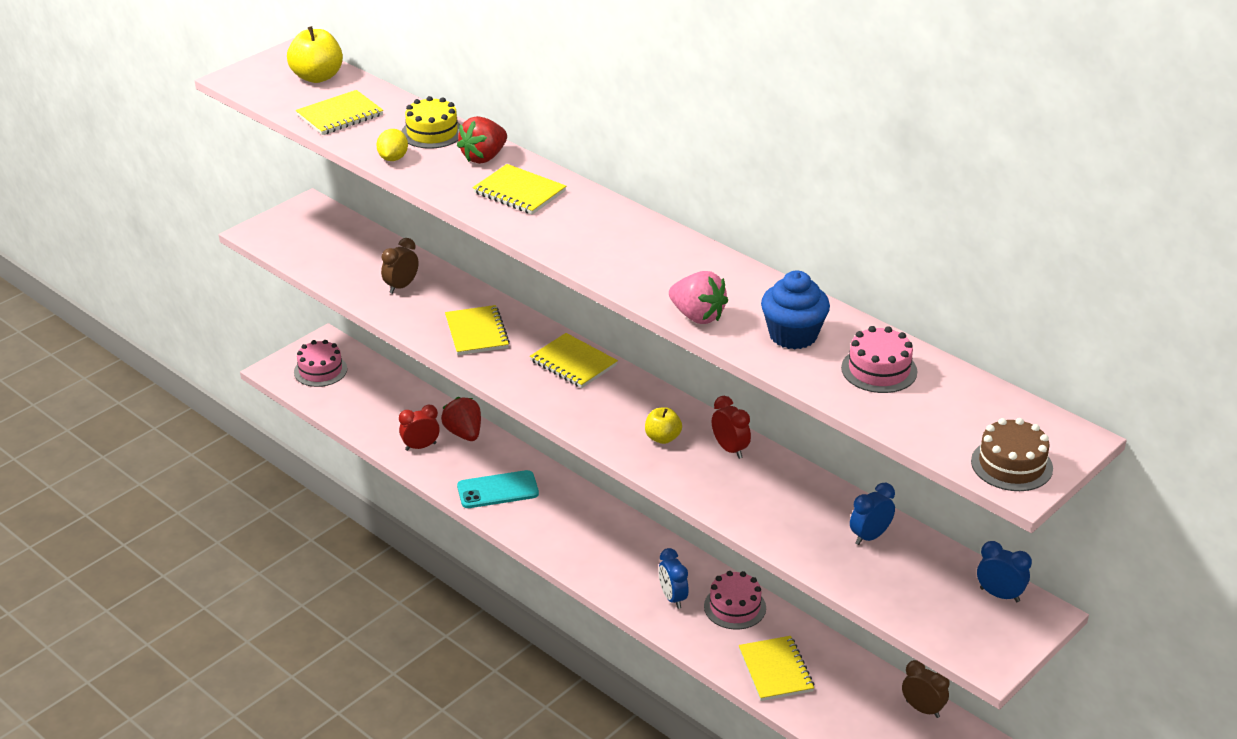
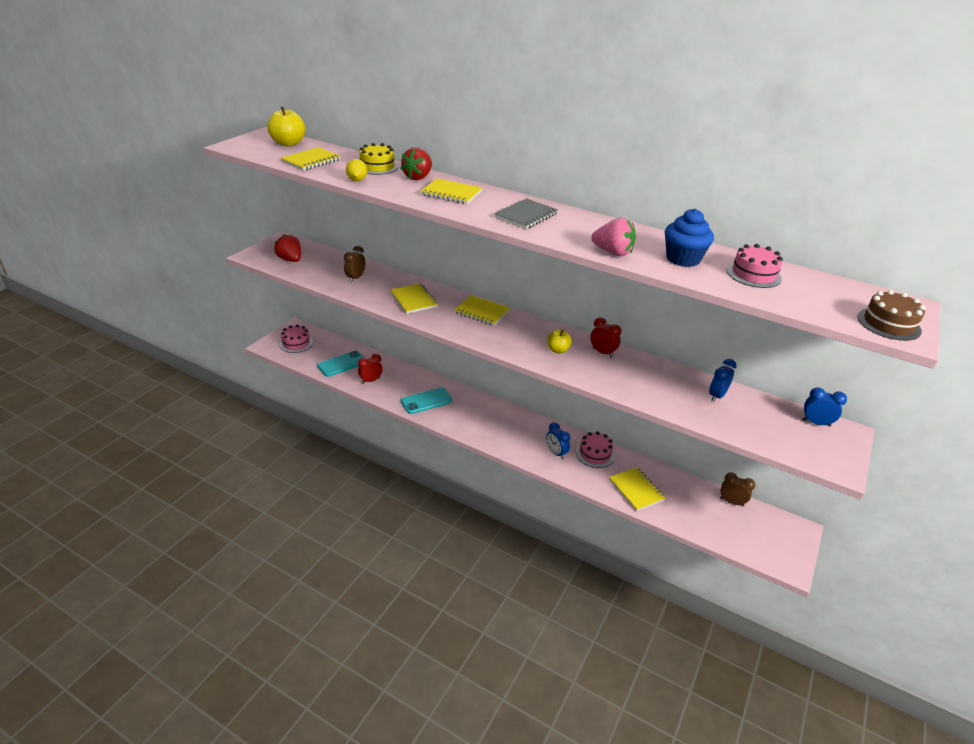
camera: 15 degrees left, 0 degrees up
(383, 413) = (342, 364): none -> turquoise phone
(464, 433) = (395, 370): red strawberry -> red strawberry (290, 260)
(608, 242) = (526, 216): none -> grey notebook

